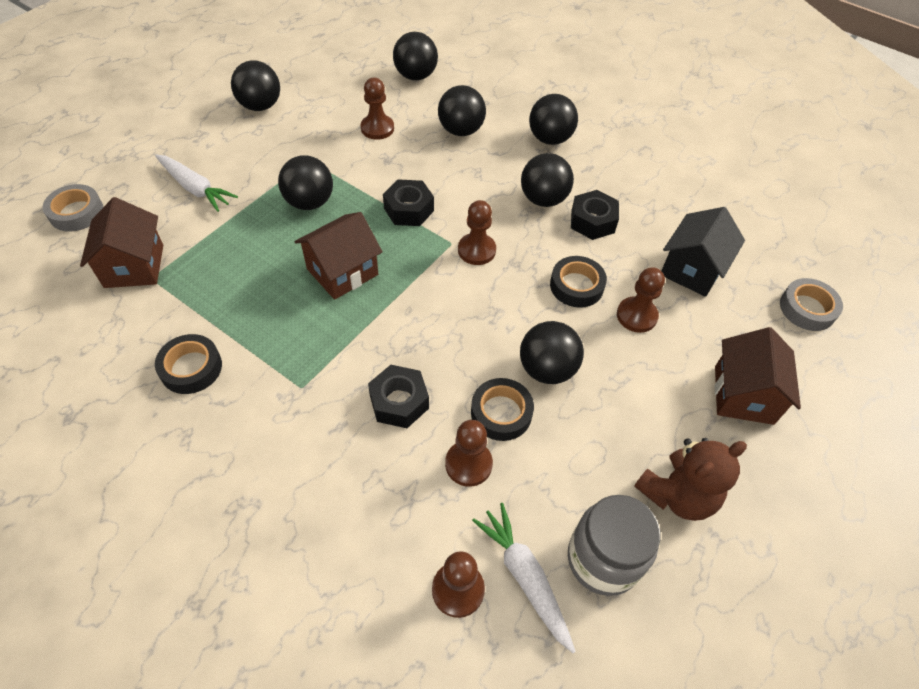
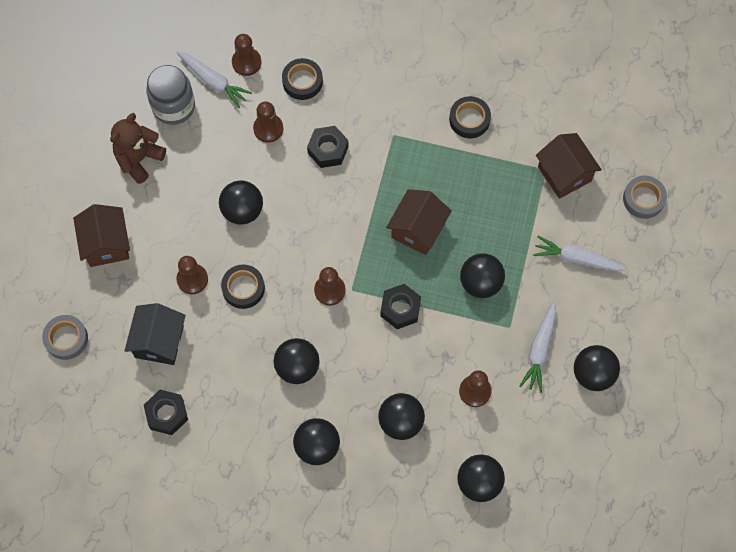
camera: 160 degrees right, 15 degrees up
(294, 136) = (540, 350): none -> white carrot
(501, 413) = (261, 168): black tape -> black tape (302, 81)
(592, 221) = (250, 359): black nut -> black nut (167, 414)

